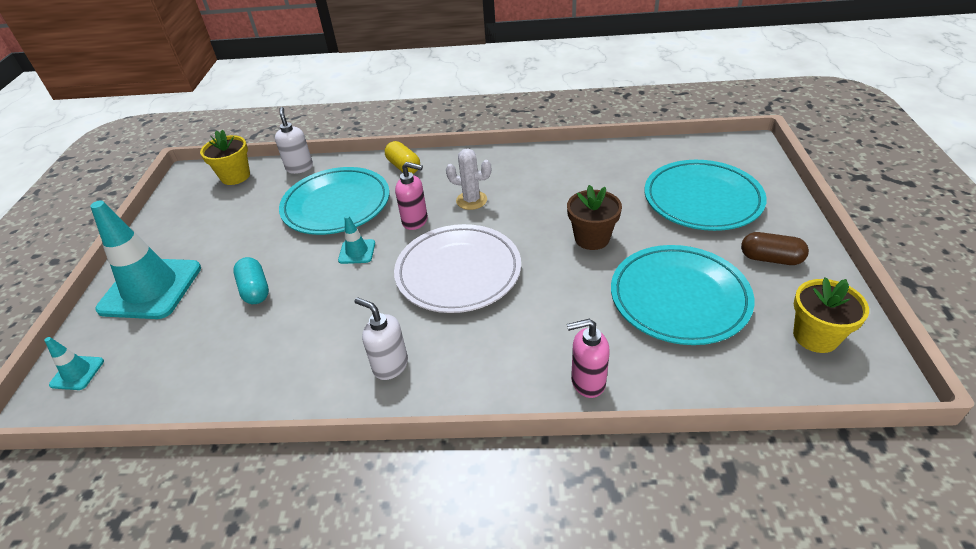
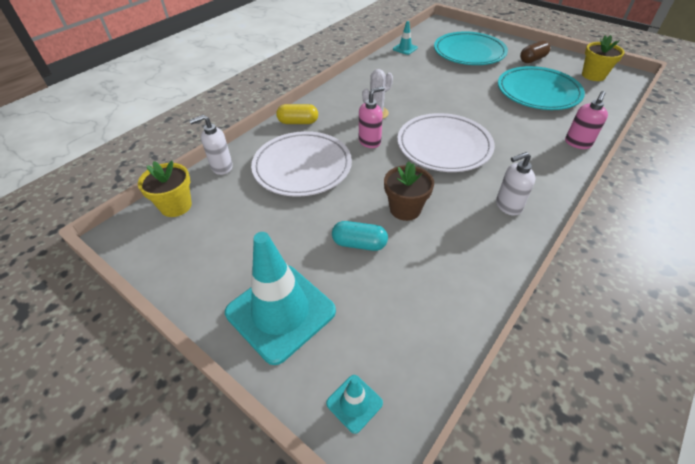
camera: 55 degrees left, 5 degrees up
(299, 167) = (221, 167): white soap dispenser -> white soap dispenser turned 45 degrees counterclockwise
(336, 205) = (302, 167): turquoise plate -> white plate
(357, 252) = (373, 178): turquoise traffic cone -> turquoise traffic cone (405, 48)
(592, 238) = (464, 93): brown flower pot -> brown flower pot (405, 209)

